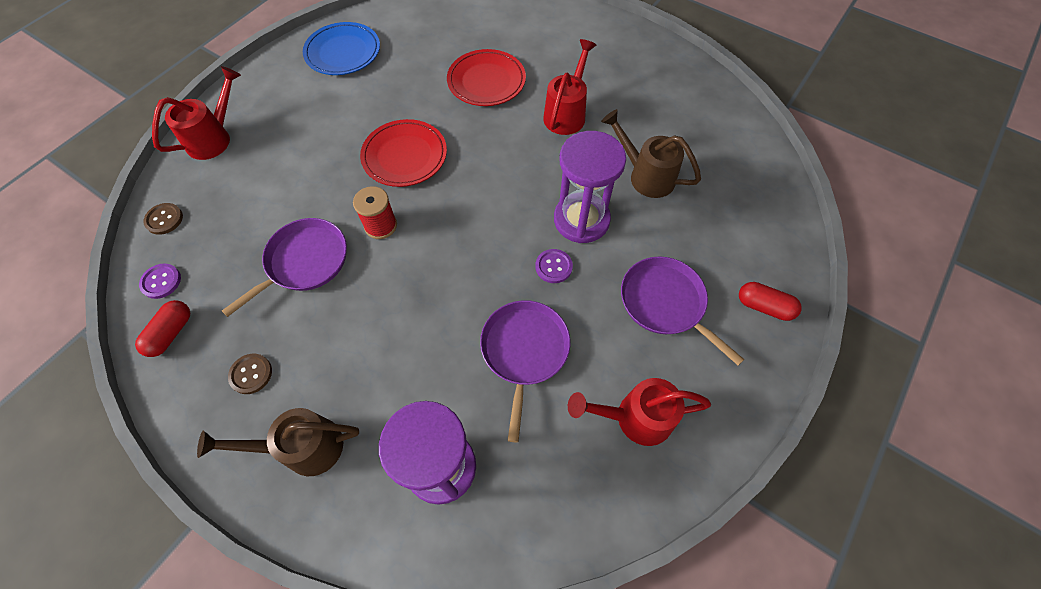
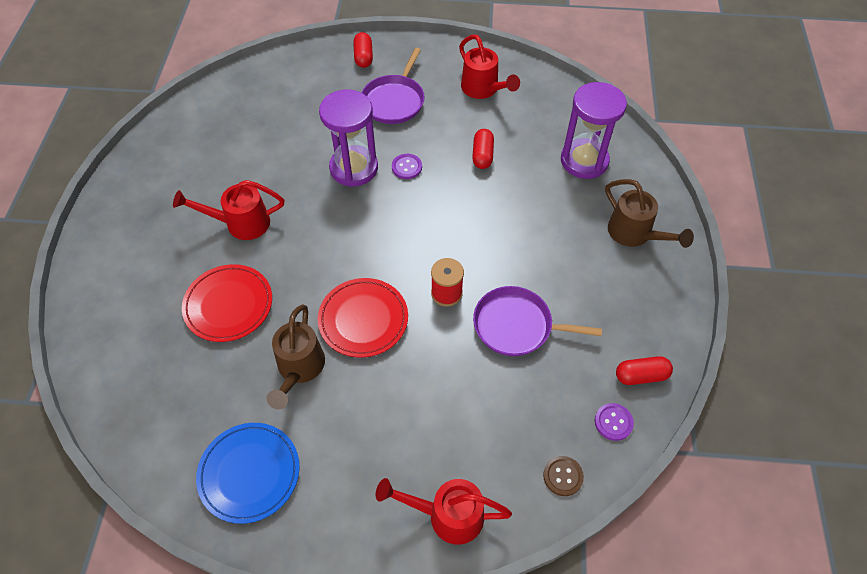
camera: 120 degrees left, 5 degrees down
(251, 374) = (621, 297): brown button -> none
(524, 351) = (482, 155): purple pan -> red capsule
(646, 176) = (285, 147): brown watering can -> brown watering can (299, 368)

